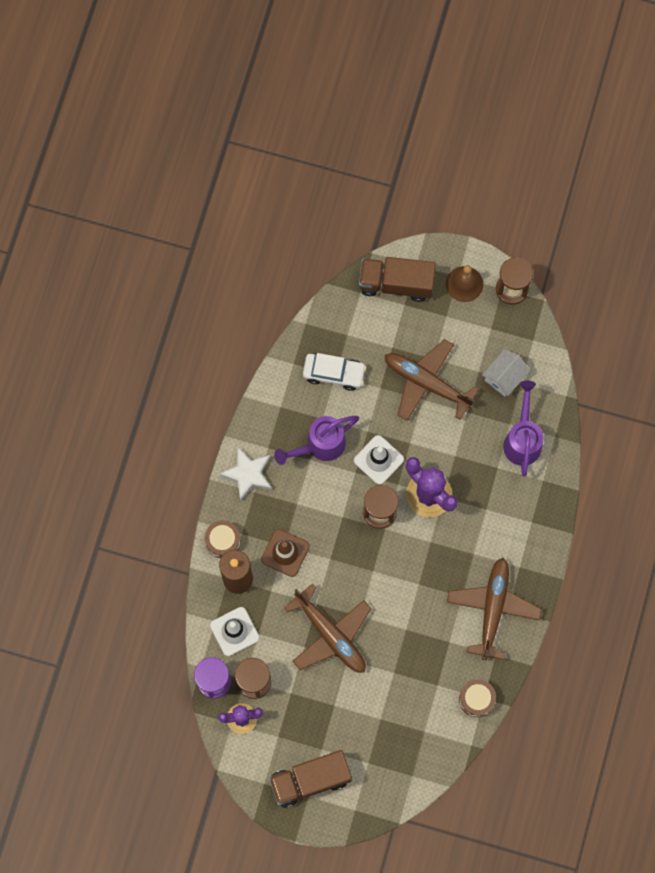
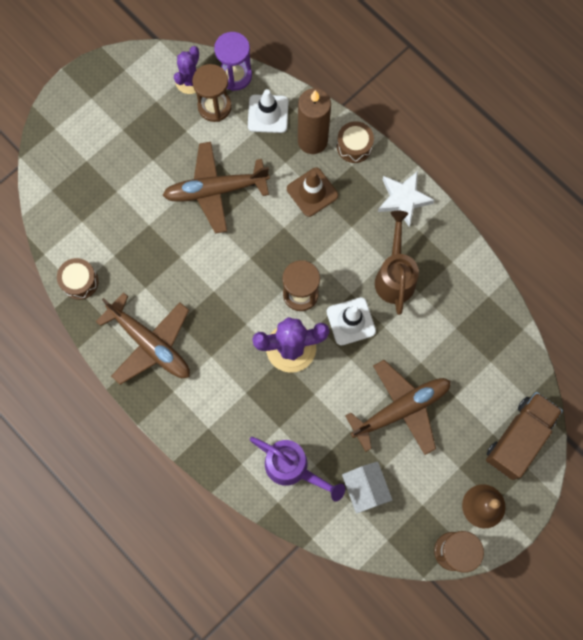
camera: 120 degrees right, 0 degrees up
(310, 780) = (103, 107): brown truck -> none
(320, 445) = (395, 276): purple watering can -> brown watering can
(334, 373) = (458, 327): white car -> none

